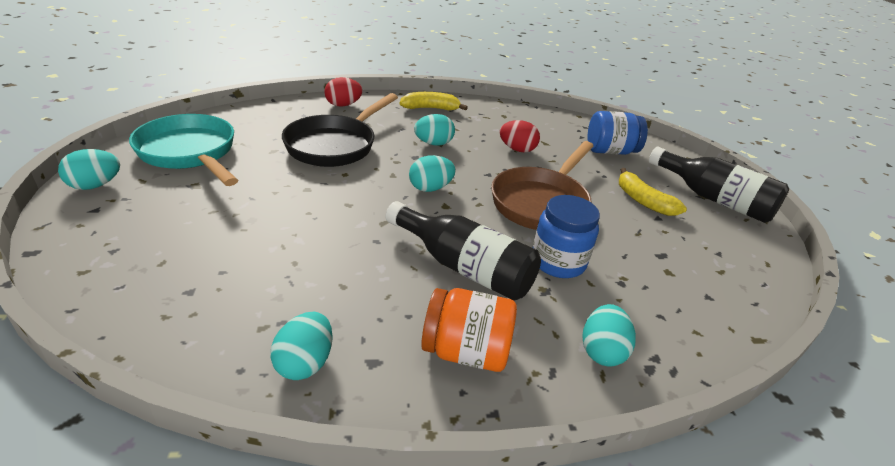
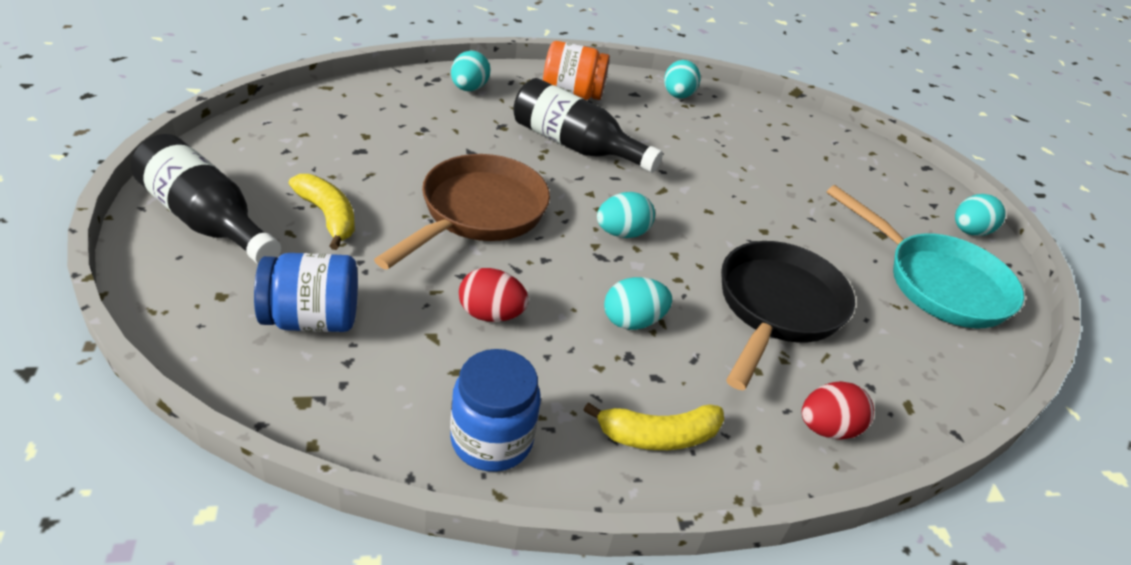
camera: 175 degrees right, 5 degrees up
(558, 262) = (481, 147): blue jar -> blue jar (491, 440)

